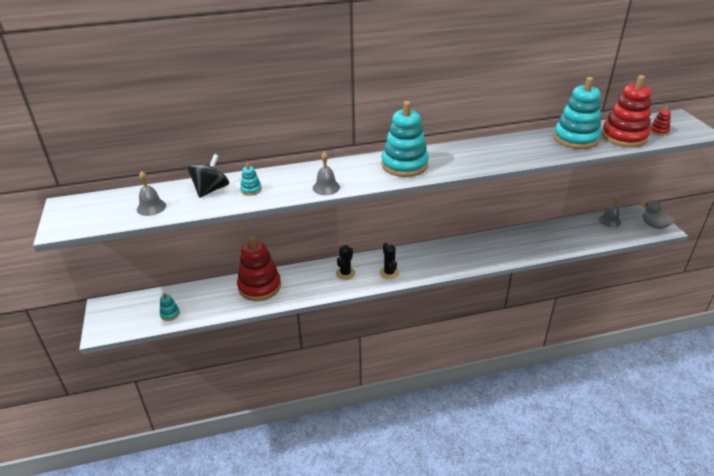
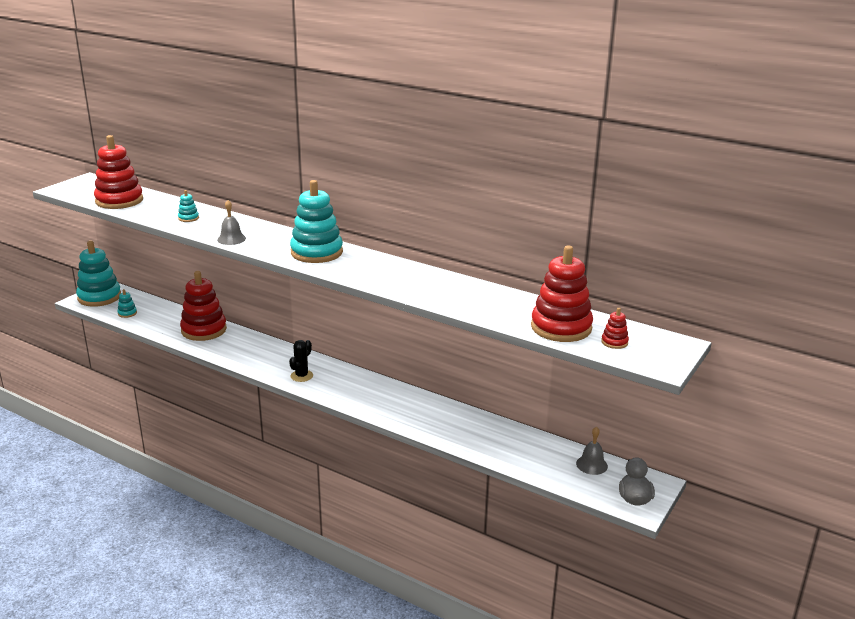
camera: 45 degrees right, 10 degrees down
(151, 207) = (119, 201): grey bell -> red stacking toy
(211, 190) = (169, 207): black spinning top -> none
(345, 273) = (272, 357): black cactus -> none
(575, 138) = (508, 305): turquoise stacking toy -> turquoise stacking toy (99, 297)

